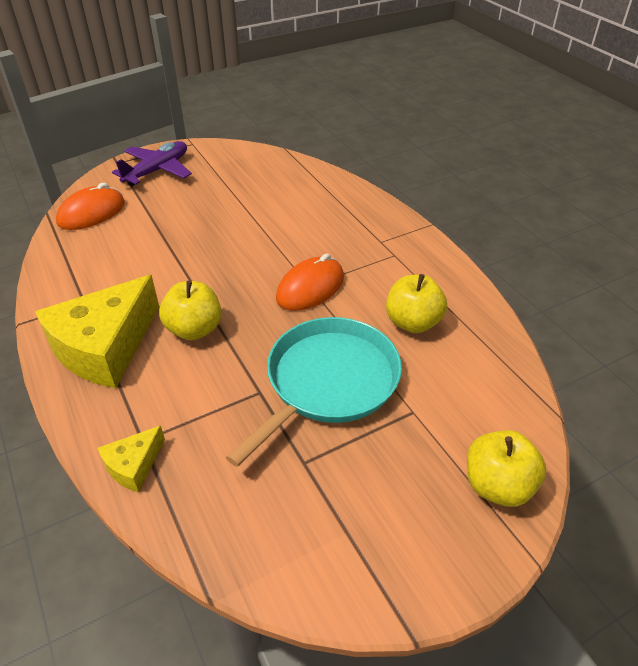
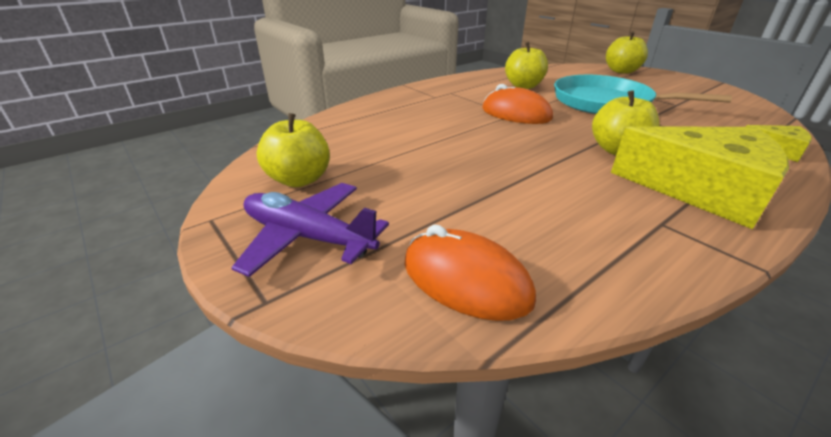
camera: 100 degrees left, 10 degrees down
(223, 166) = (299, 179): none -> yellow apple

